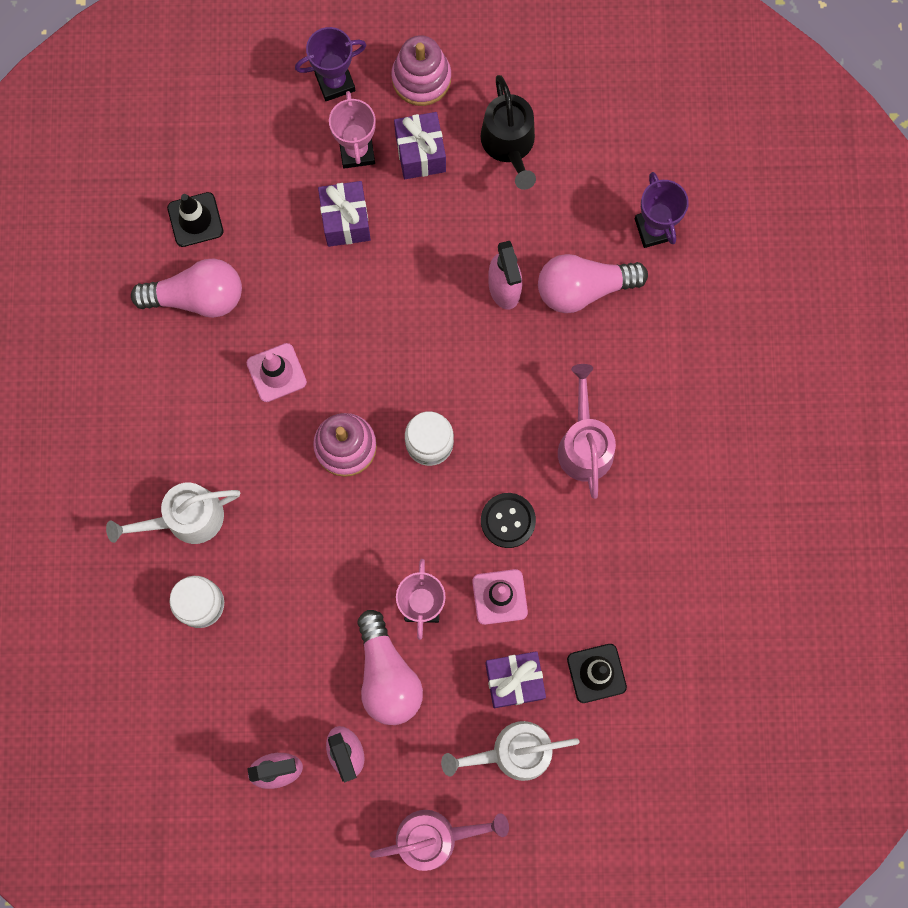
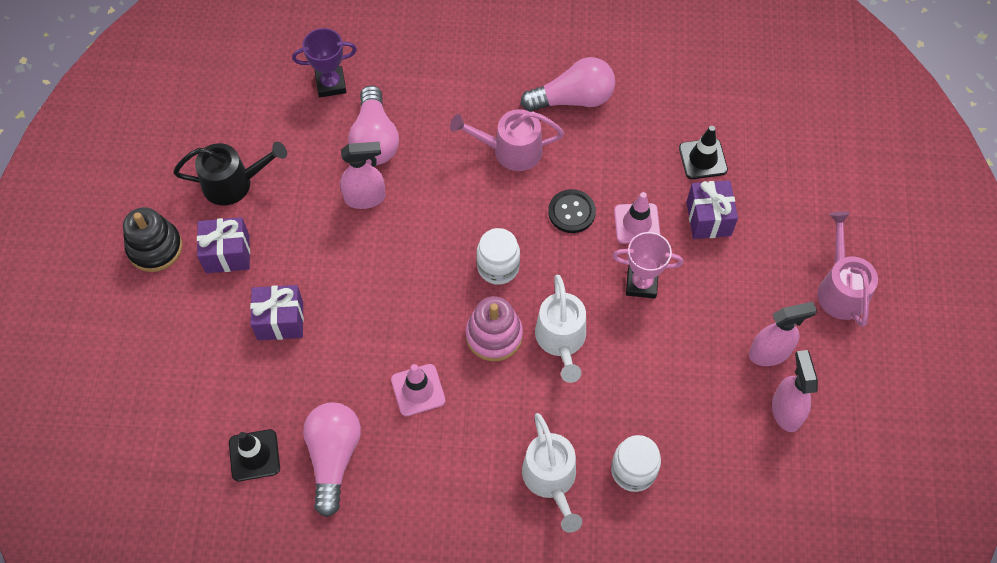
camera: 85 degrees left, 15 degrees down
(335, 82) = (141, 320): purple trophy -> none
(357, 151) = (214, 306): pink trophy -> none
(387, 675) = (703, 316): pink light bulb -> pink light bulb (573, 99)
(421, 78) = (155, 248): pink stacking toy -> black stacking toy
(514, 752) = (768, 224): white watering can -> white watering can (561, 339)

